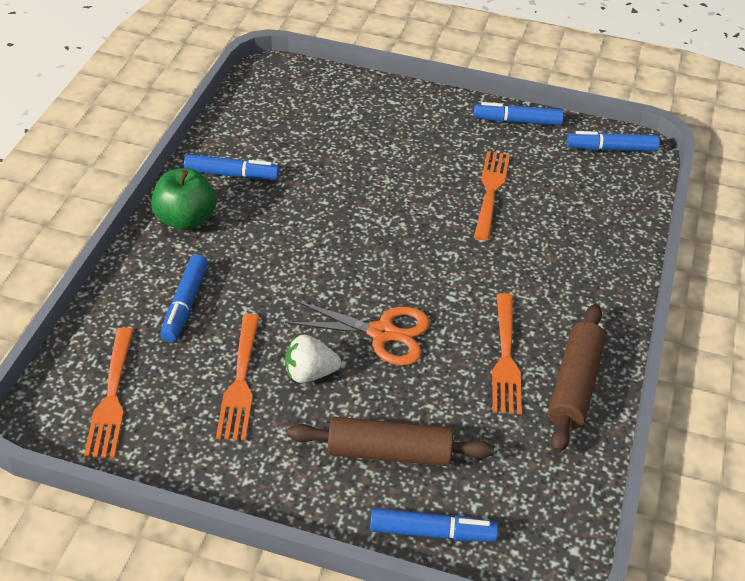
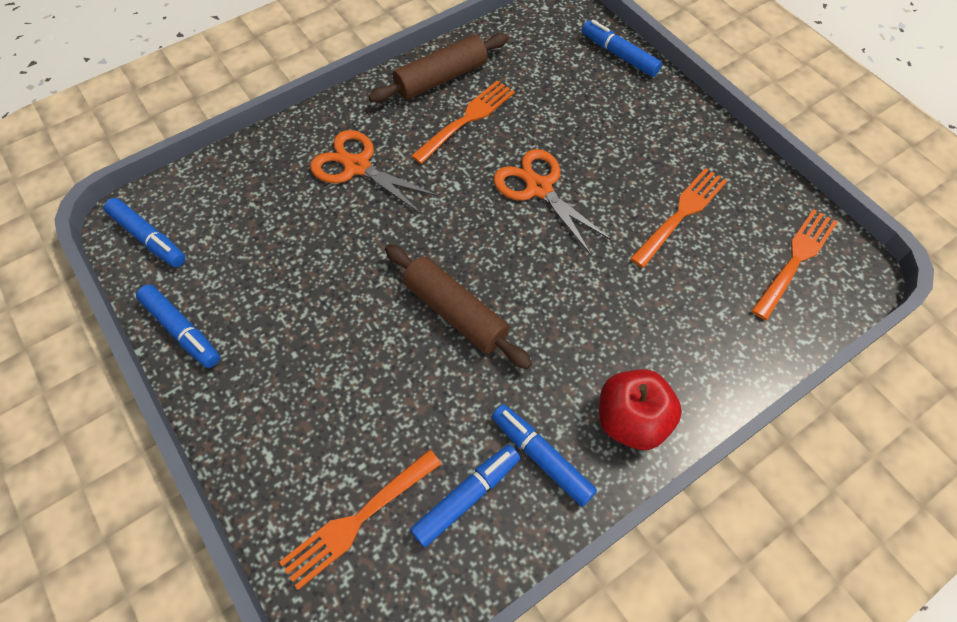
camera: 140 degrees left, 15 degrees up
(185, 304) = (688, 313): blue marker -> blue marker (467, 497)
(186, 219) = (631, 420): green apple -> red apple
(310, 373) = (621, 189): white strawberry -> none
(389, 452) = (607, 108): brown rolling pin -> brown rolling pin (455, 312)
(491, 192) = (311, 261): orange fork -> orange fork (358, 518)
(543, 267) = (357, 166): none -> orange scissors

